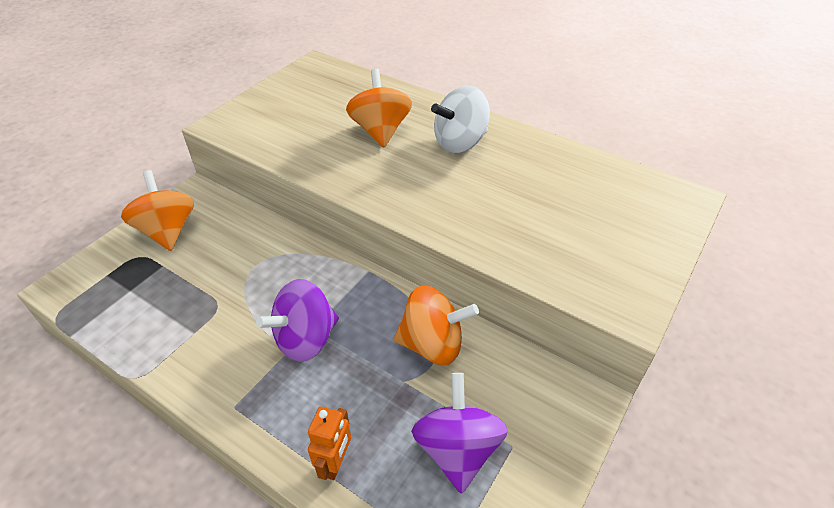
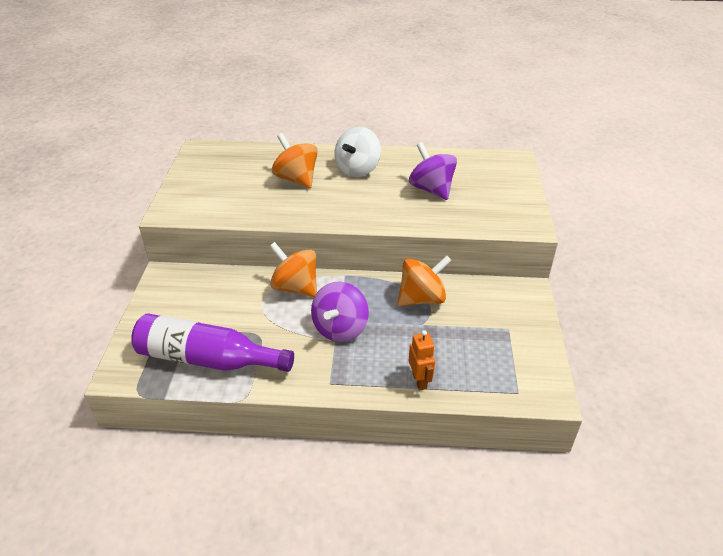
camera: 30 degrees left, 5 degrees down
(146, 309) = (207, 359): none -> purple bottle
(167, 231) = (169, 306): orange spinning top -> orange spinning top (295, 287)
(457, 449) = (481, 343): purple spinning top -> purple spinning top (431, 189)

